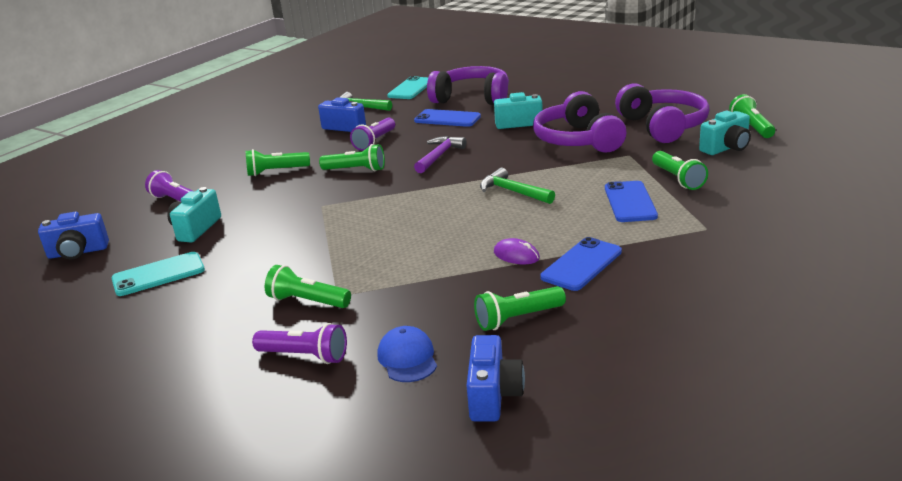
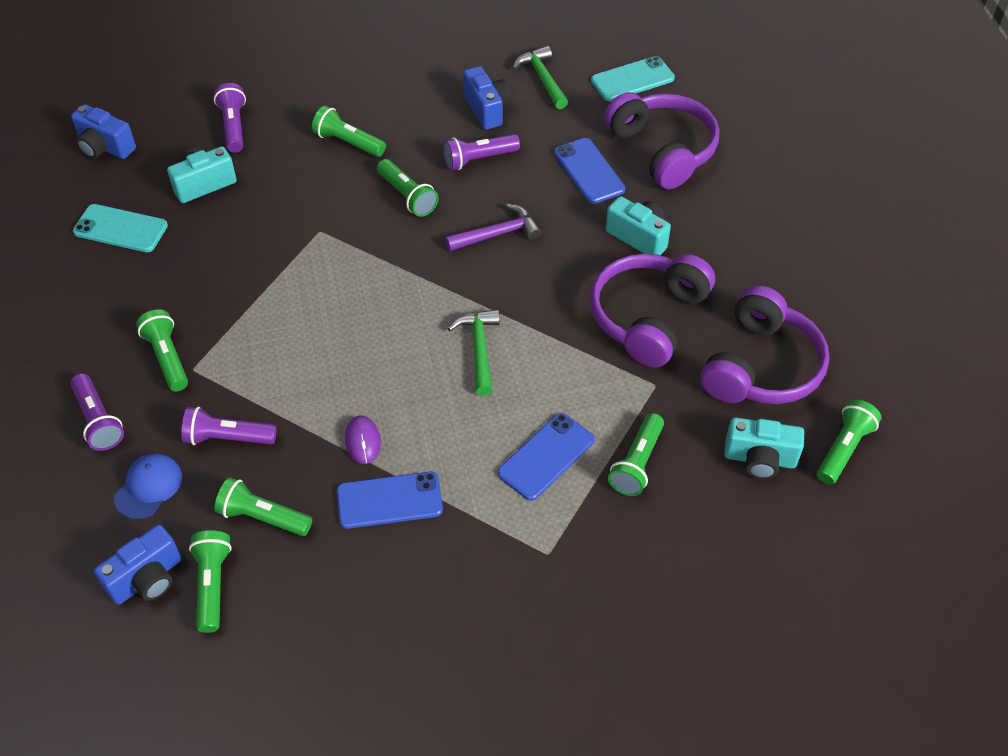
camera: 40 degrees right, 25 degrees up
(423, 305) = (227, 438): none -> purple flashlight
(545, 366) = (212, 585): none -> green flashlight

